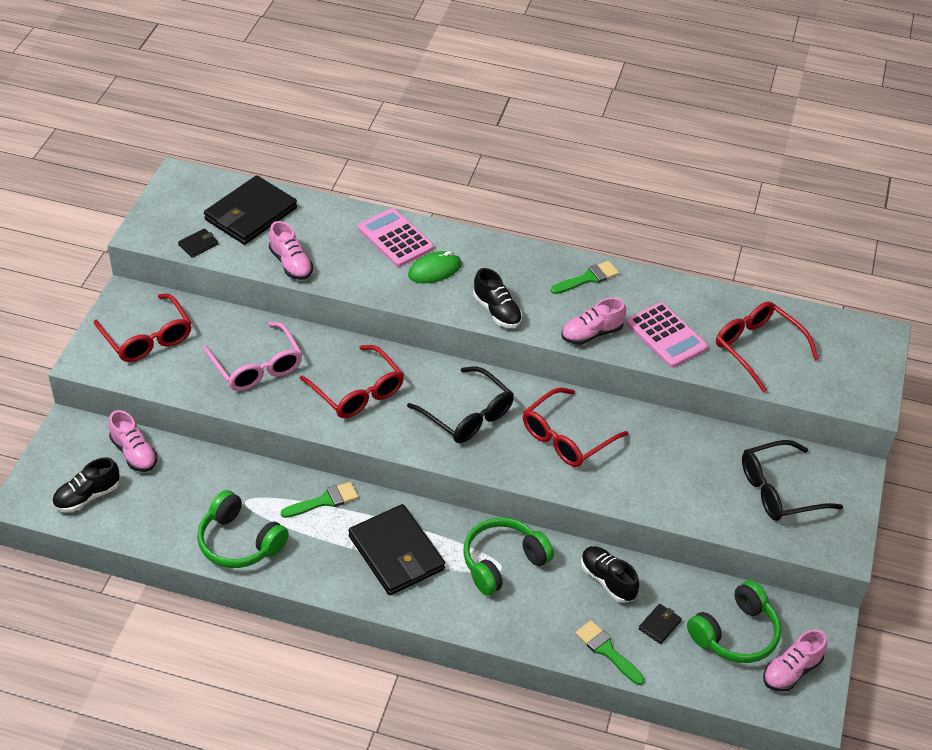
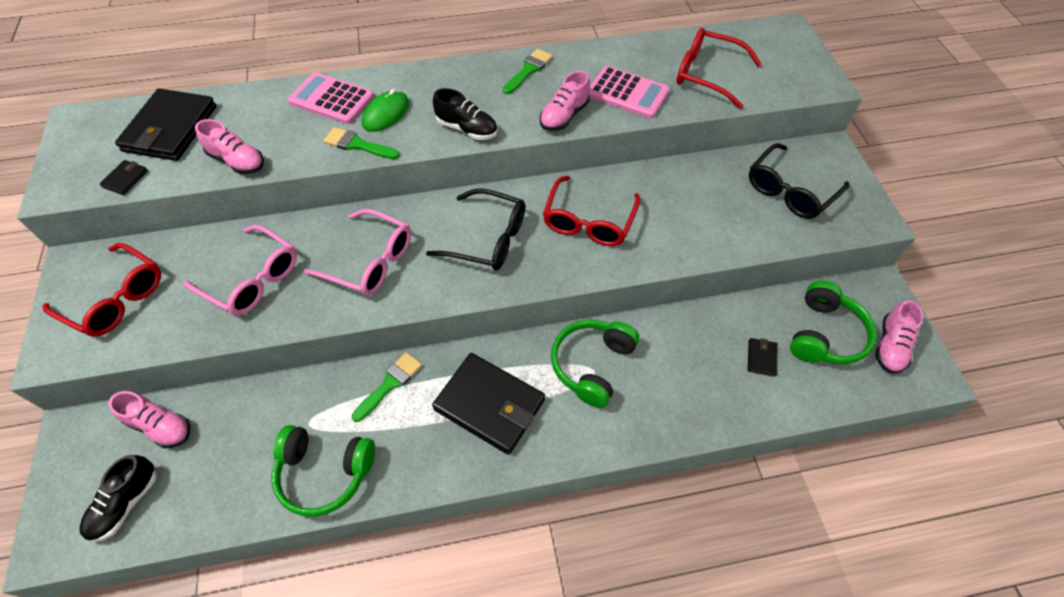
camera: 25 degrees left, 10 degrees up
(357, 392) = (370, 261): red glasses -> pink glasses
(607, 580) = (691, 337): black shoe -> none
(607, 651) = (736, 407): green brush -> green brush (357, 145)

